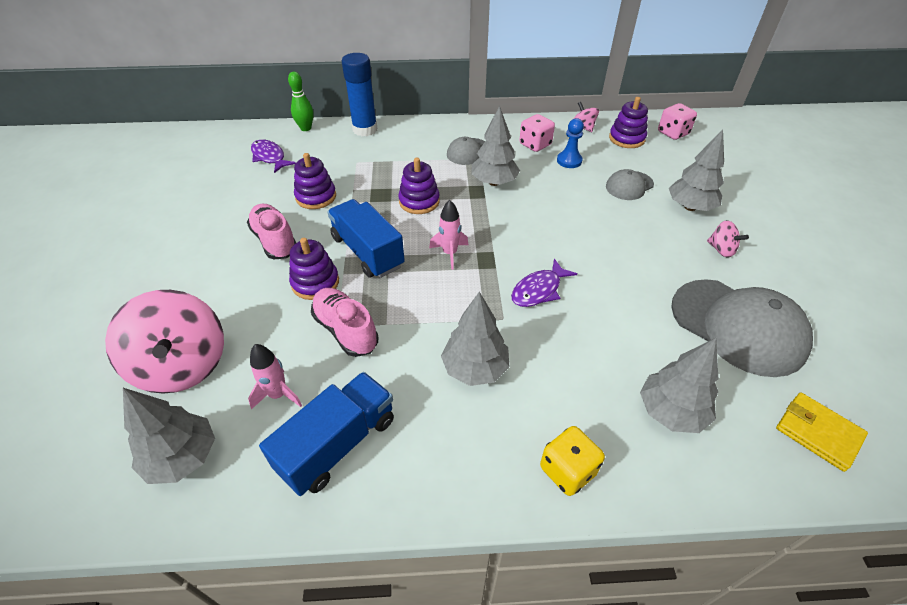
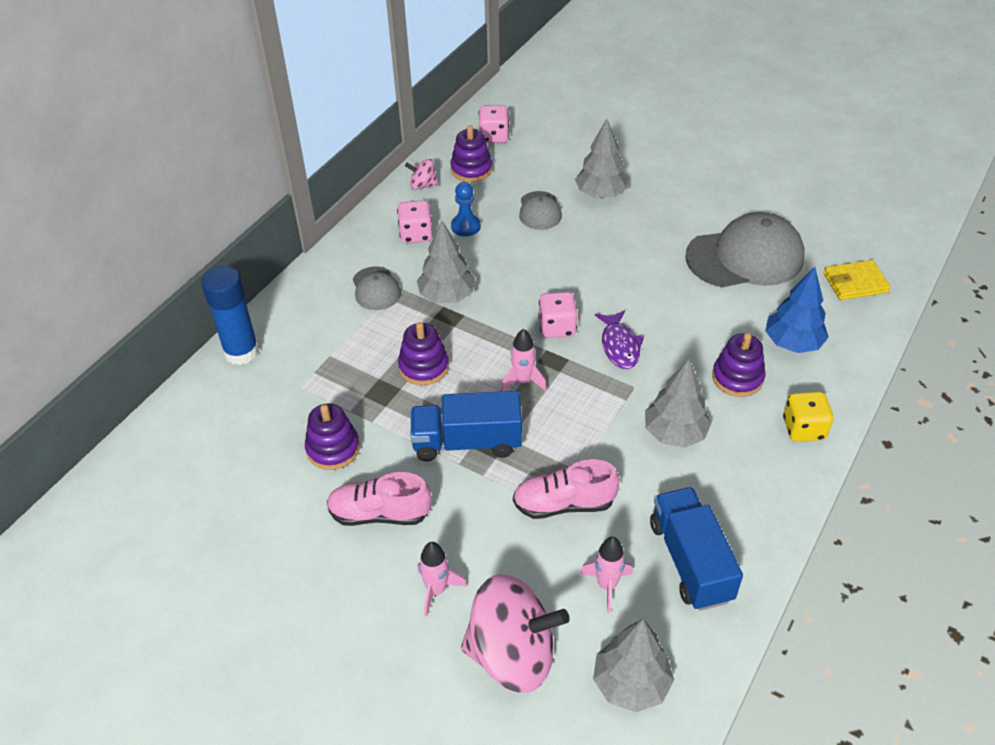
camera: 55 degrees left, 0 degrees up
(223, 297) = (436, 590): none -> pink rocket
(269, 157) = (206, 463): purple fish -> none
(306, 128) = (177, 405): green bowling pin -> none
(315, 283) = (478, 503): purple stacking toy -> purple stacking toy (737, 378)
(521, 247) = (557, 327): none -> pink dice
(671, 412) = (792, 343): grey tree -> blue tree
(721, 249) = (664, 211): pink spinning top -> none

